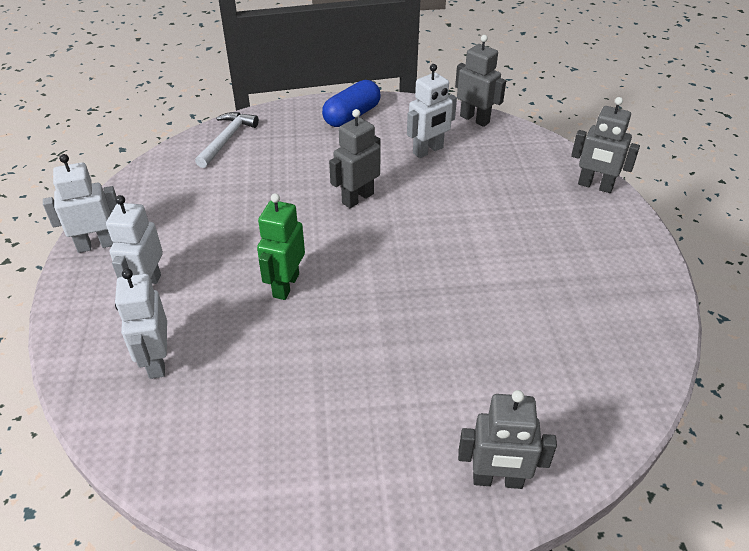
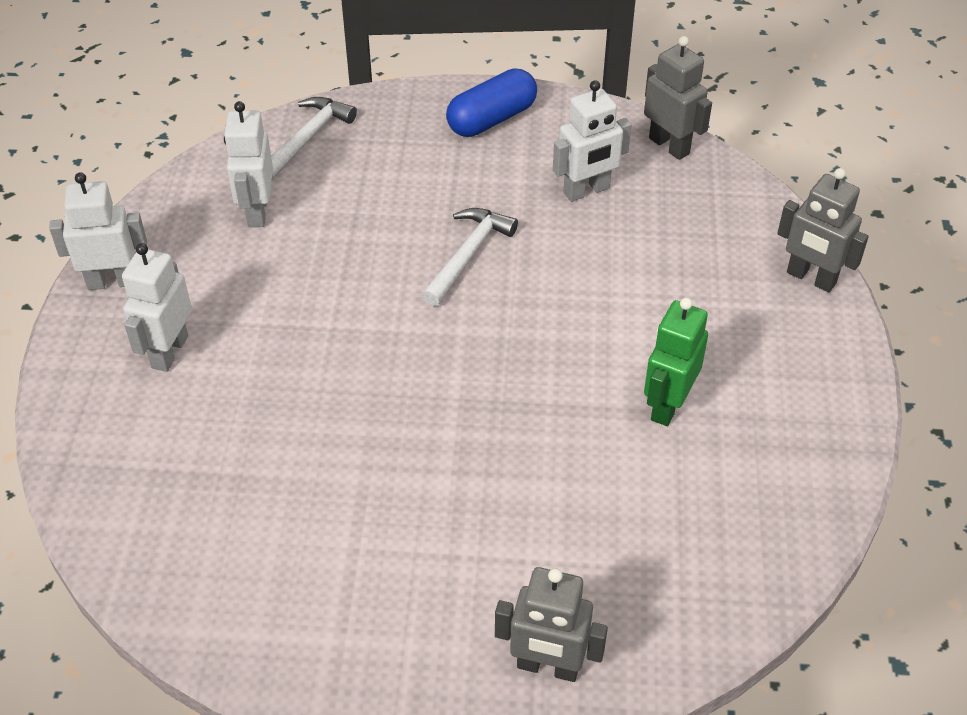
camera: 10 degrees right, 5 degrees up
(156, 361) = (166, 454): white robot -> white robot (257, 211)
(285, 285) = (344, 373): green robot -> green robot (667, 405)
(357, 198) = (468, 255): grey robot -> white hammer

